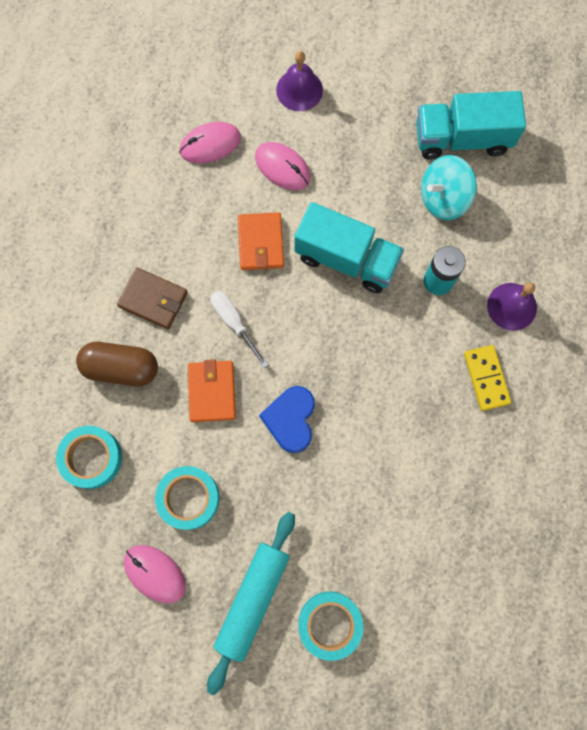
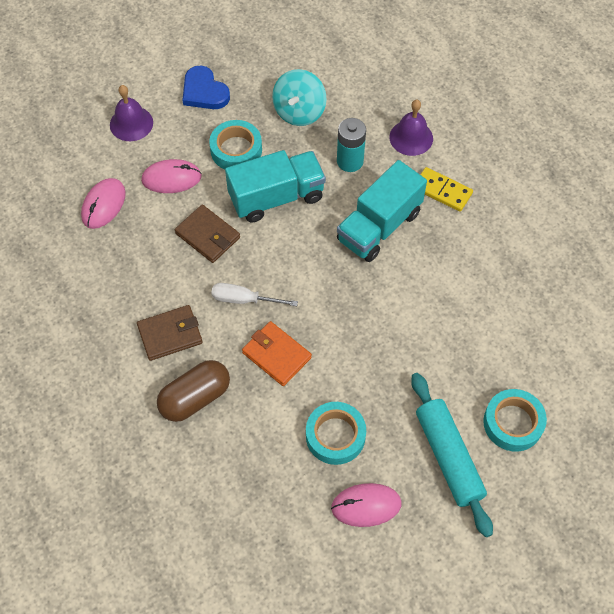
camera: 45 degrees left, 15 degrees down
(91, 458) = (238, 475): turquoise tape -> turquoise tape (236, 150)
(261, 243) = (208, 235): orange wallet -> brown wallet
(290, 419) = (348, 324): blue heart -> blue heart (204, 91)
(462, 138) = (272, 68): turquoise truck -> turquoise truck (379, 226)

